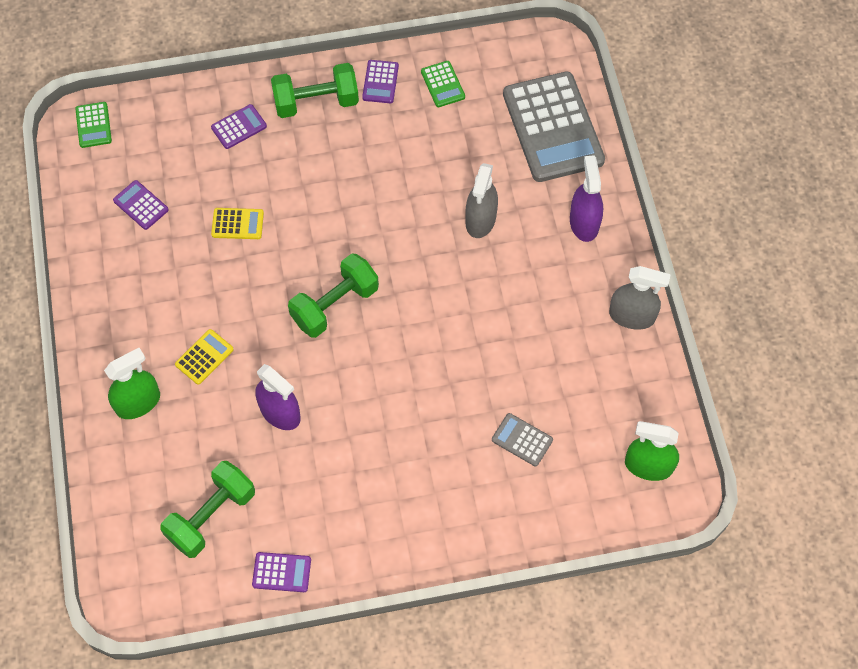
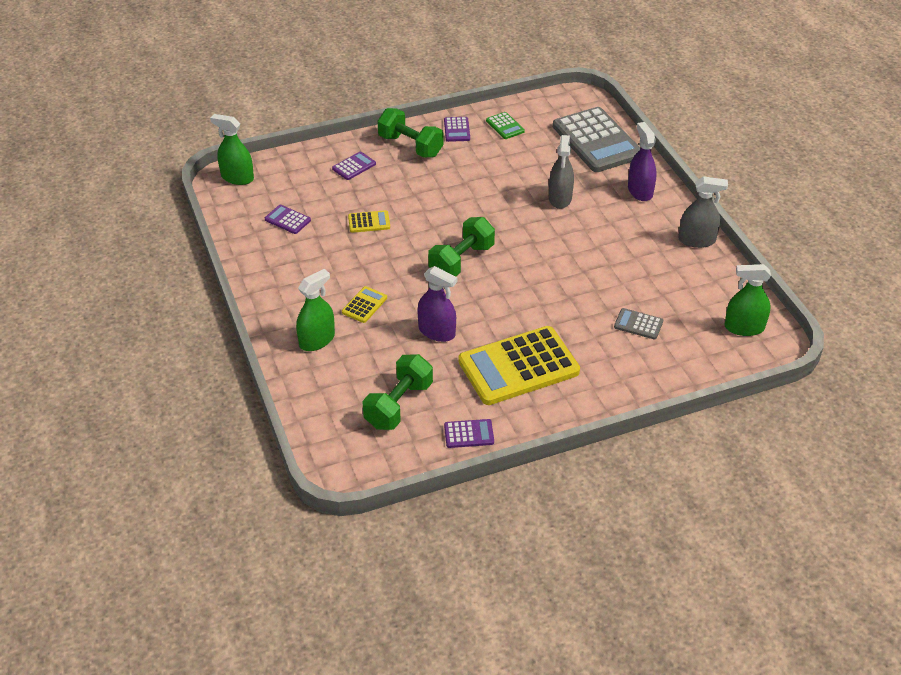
camera: 10 degrees left, 20 degrees down
(93, 125) = (237, 178): green calculator -> green spray bottle
(316, 102) = (410, 146): green dumbbell -> green dumbbell turned 60 degrees clockwise
(363, 482) = (518, 367): none -> yellow calculator

